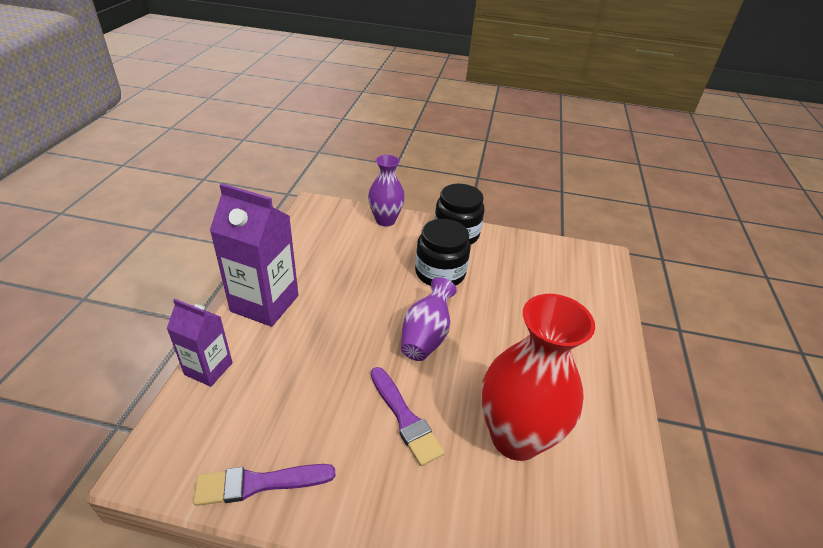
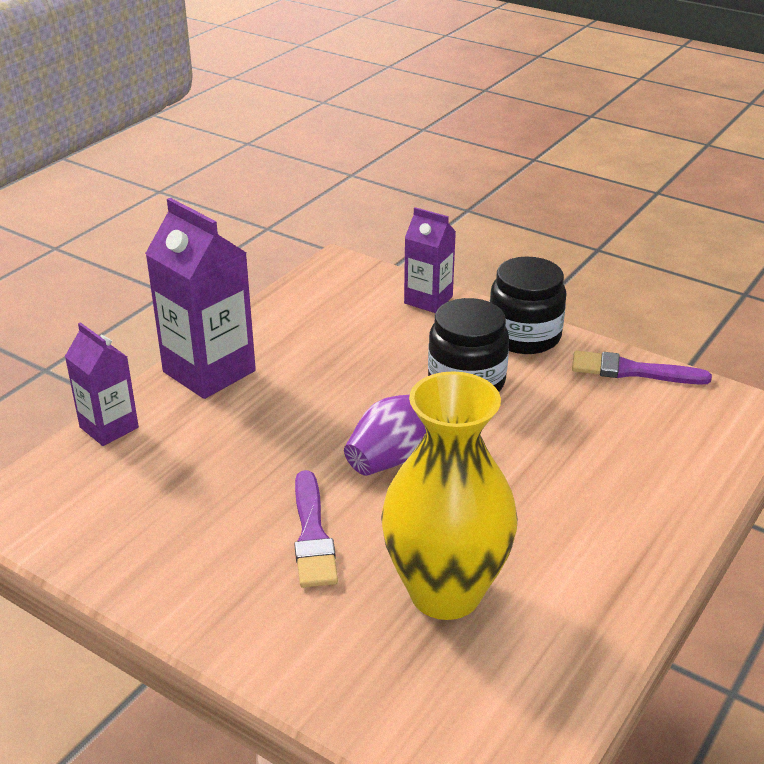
camera: 25 degrees right, 5 degrees down
(258, 483) = (108, 552): purple brush -> purple brush (632, 371)
(385, 220) = (428, 300): purple vase -> purple carton
(516, 437) = (445, 592): red vase -> yellow vase

